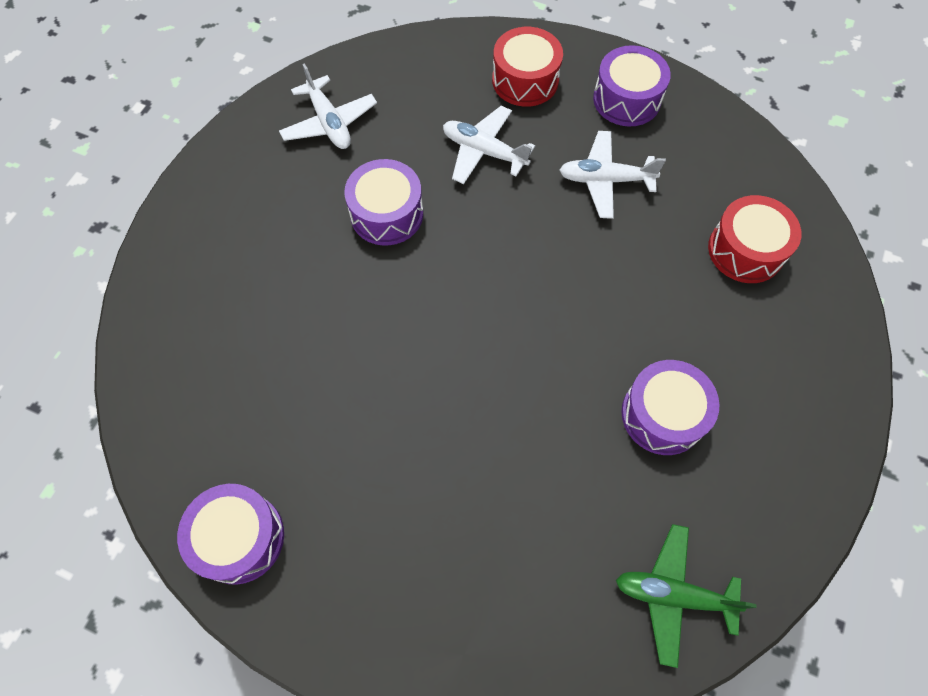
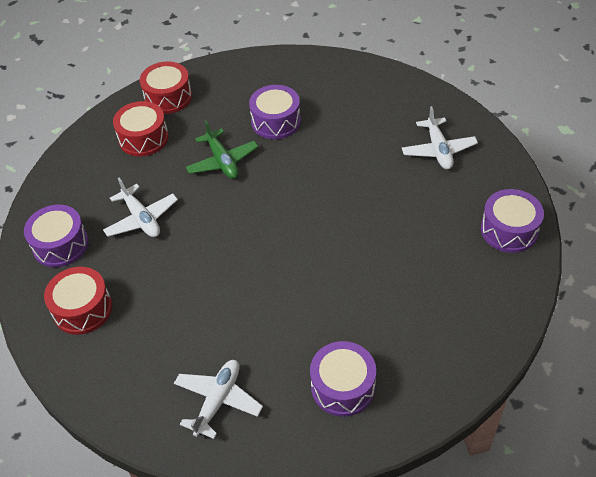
camera: 125 degrees left, 15 degrees down
(387, 214) = (264, 308): purple drum -> purple drum (343, 387)
(484, 151) = (168, 291): white plane -> white plane (438, 150)
(673, 595) = (357, 80): green plane -> green plane (222, 161)
(813, 320) = (168, 97): none -> red drum

